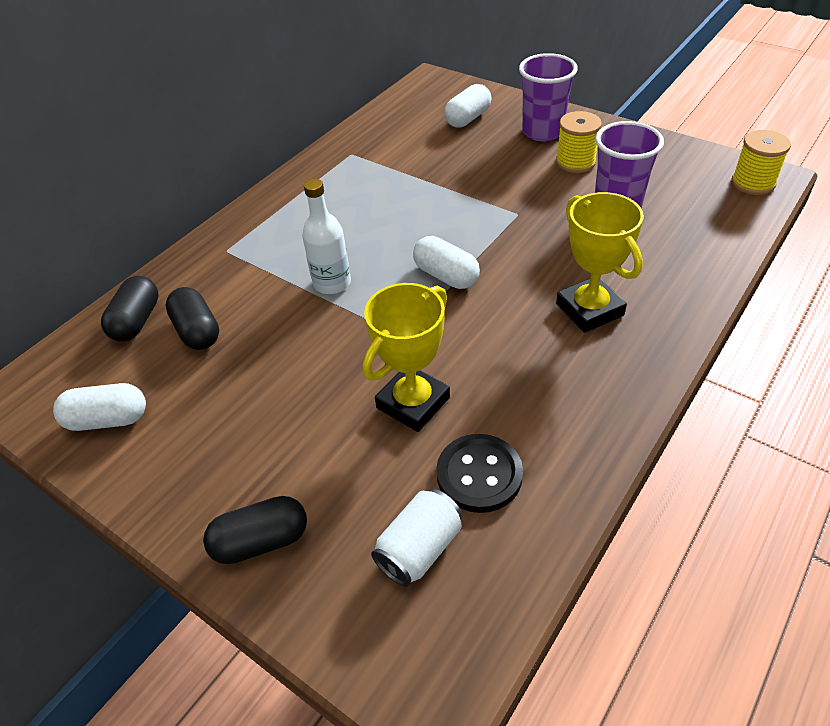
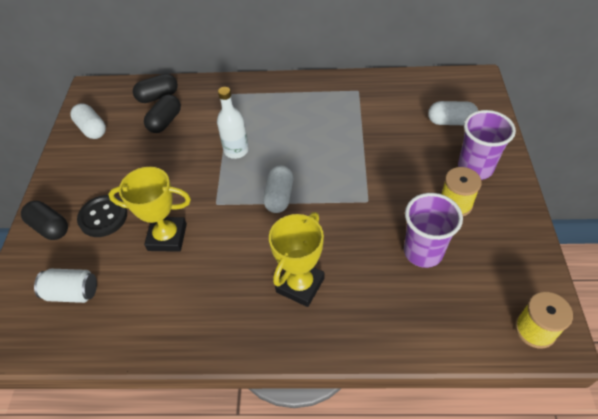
camera: 55 degrees right, 5 degrees up
(479, 475) = (132, 294): black button -> black button (103, 217)

